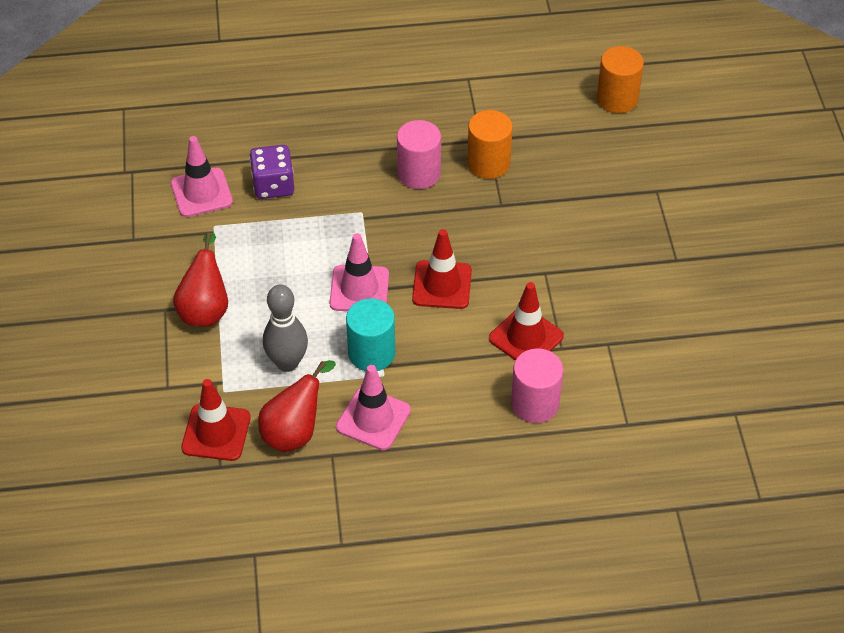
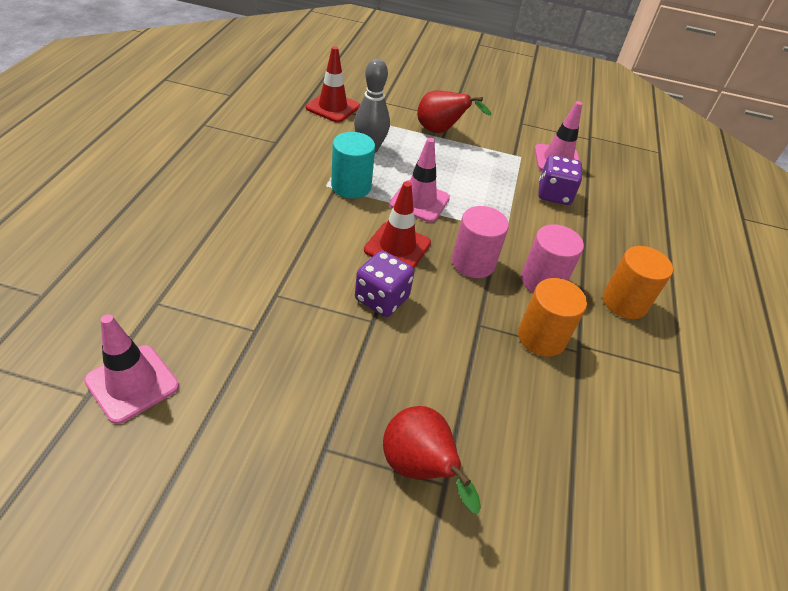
camera: 105 degrees right, 5 degrees down
(295, 431) = (308, 134): red pear -> red pear (419, 468)
(373, 419) = (290, 167): pink traffic cone -> pink traffic cone (132, 383)
(516, 275) = (382, 299): none -> purple dice
(526, 337) = (304, 275): red traffic cone -> none
(535, 403) = (231, 252): pink cylinder -> pink cylinder (473, 263)
(617, 99) = (628, 519): orange cylinder -> orange cylinder (624, 302)

